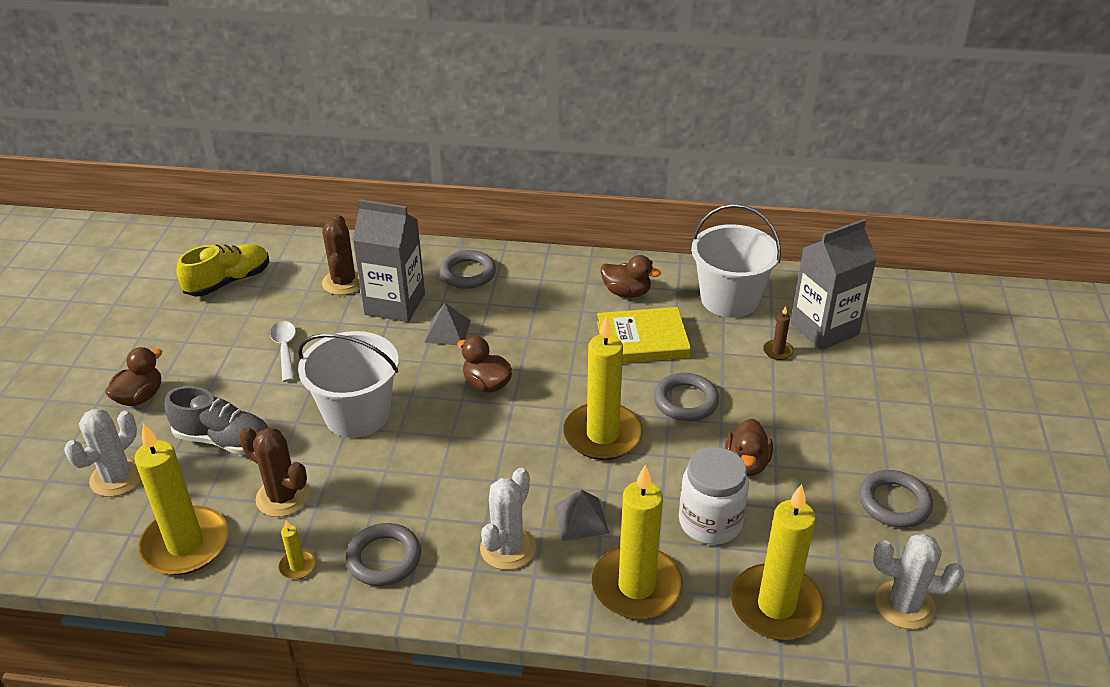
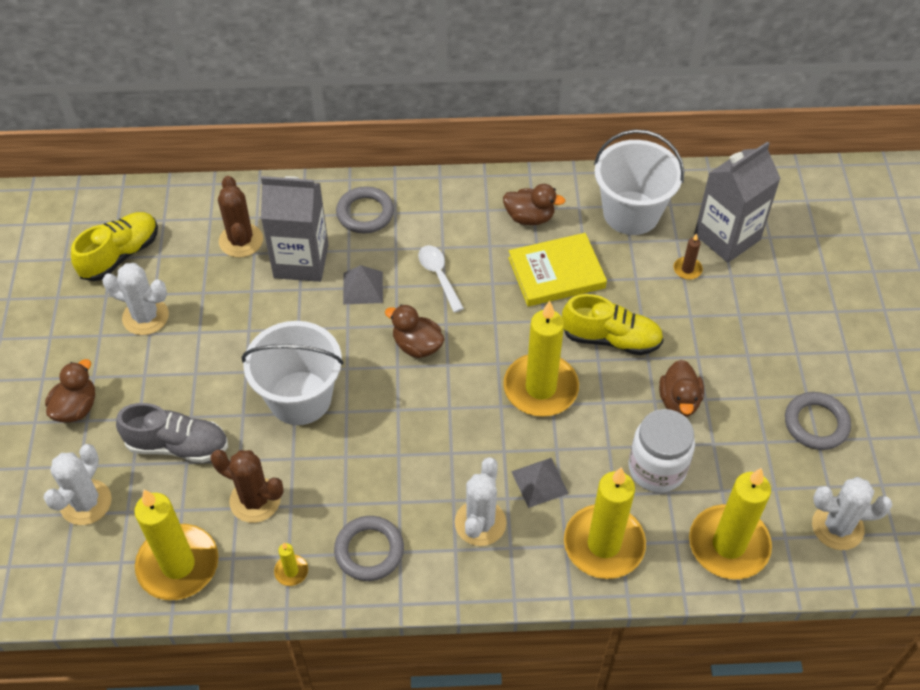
camera: 10 degrees left, 15 degrees up
(233, 332) = (145, 317): none -> white cactus
(285, 349) = (205, 331): white spoon -> white spoon (439, 276)
(686, 401) = (611, 339): grey ring -> yellow shoe

